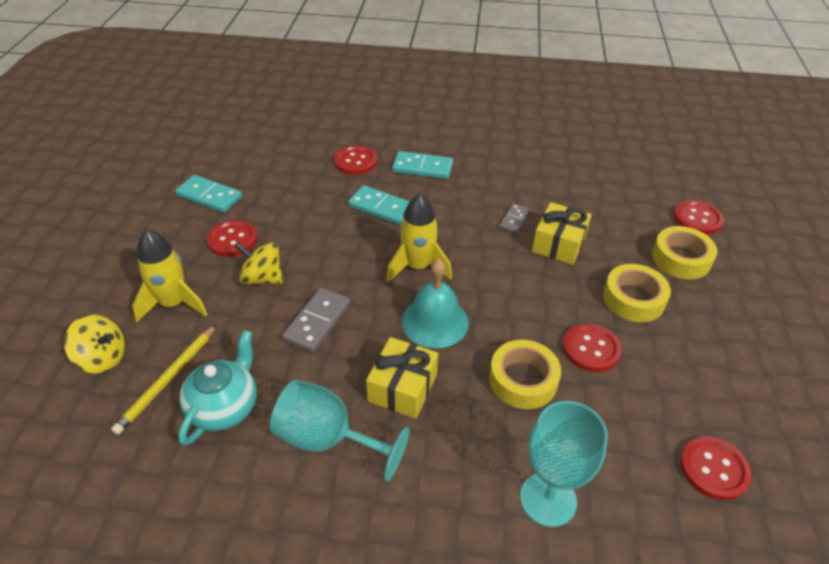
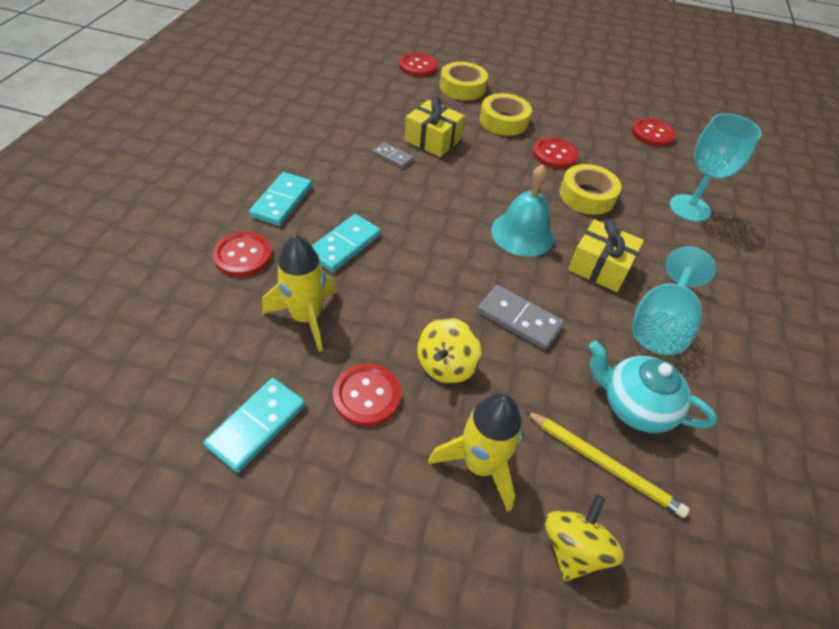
camera: 85 degrees left, 5 degrees up
(418, 267) = (447, 232): yellow rocket -> yellow rocket (306, 317)

